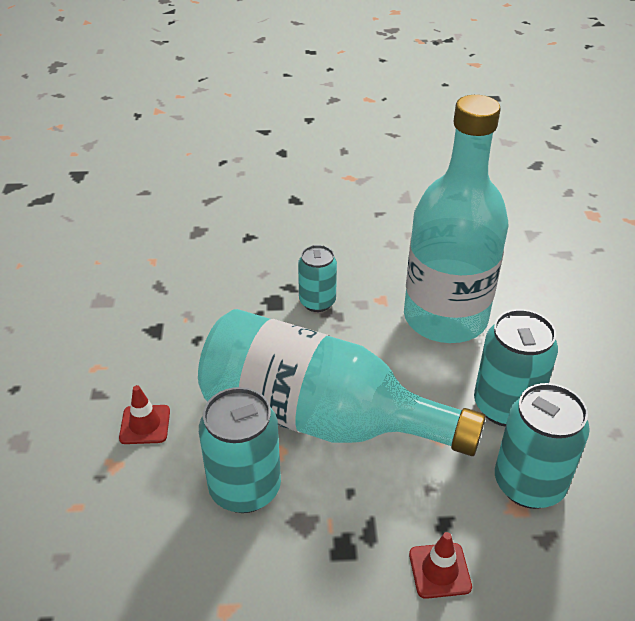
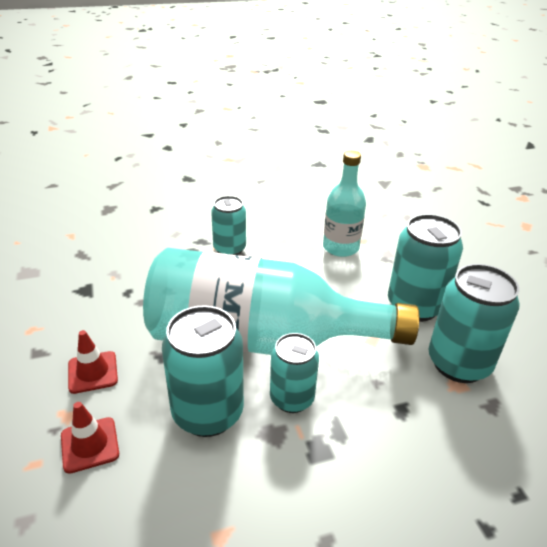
camera: 15 degrees left, 5 degrees down
(333, 489) = (292, 398): none -> turquoise can
(439, 570) = (413, 452): red traffic cone -> red traffic cone (90, 445)
(445, 318) = (340, 247): turquoise bottle -> turquoise bottle, size x0.51

